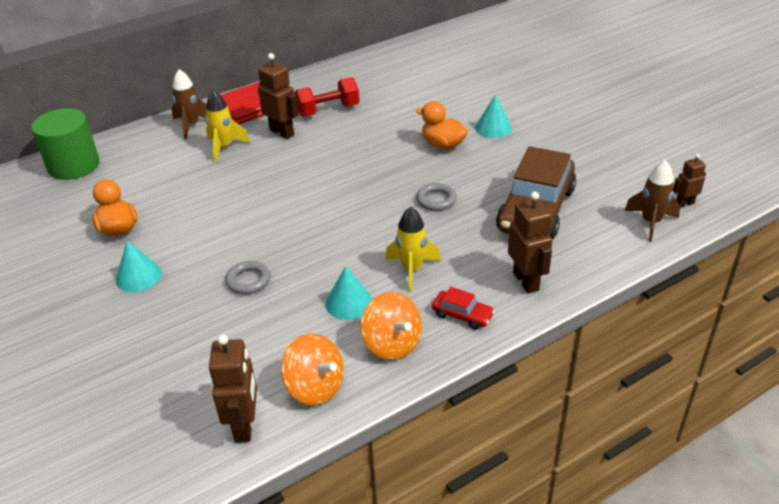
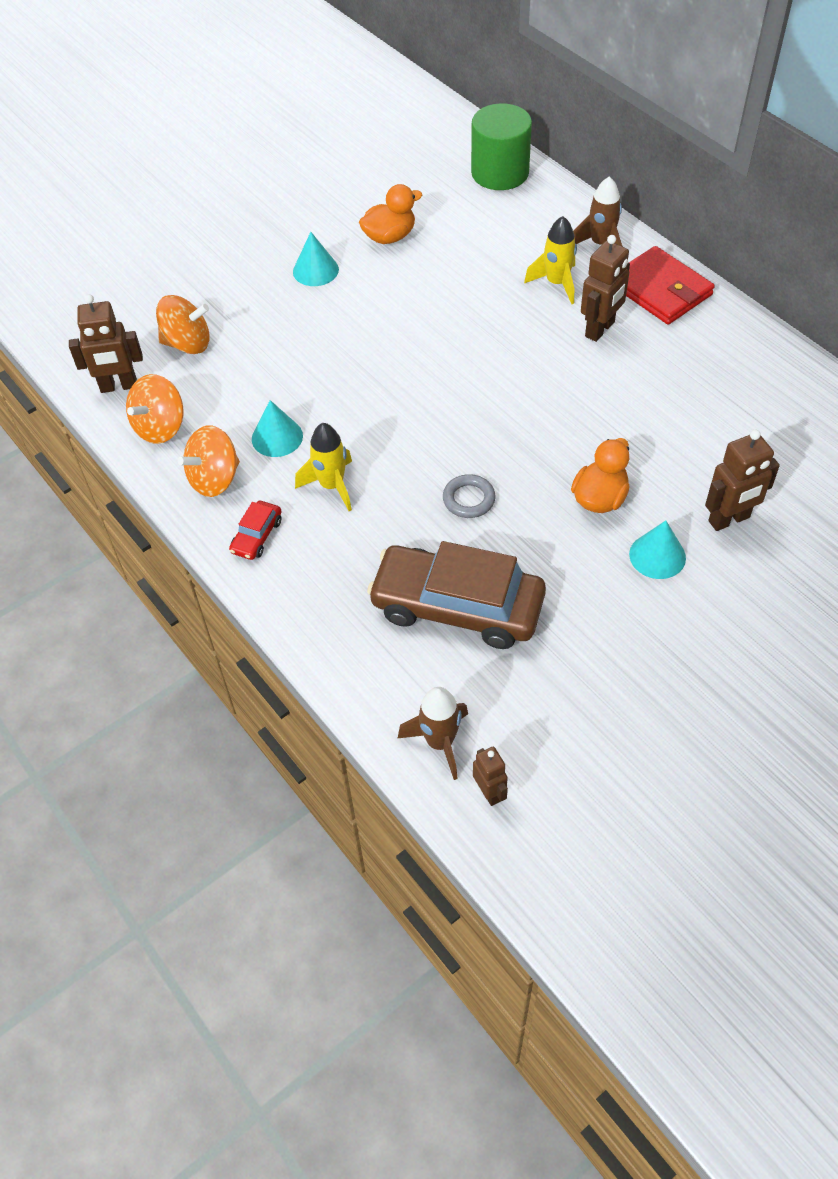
camera: 85 degrees right, 15 degrees up
(201, 369) = (187, 343): none -> orange spinning top
(248, 280) = (311, 352): grey ring -> none
(328, 110) = (666, 366): red dumbbell -> none
(526, 281) = (314, 595): brown robot -> brown robot (729, 520)

